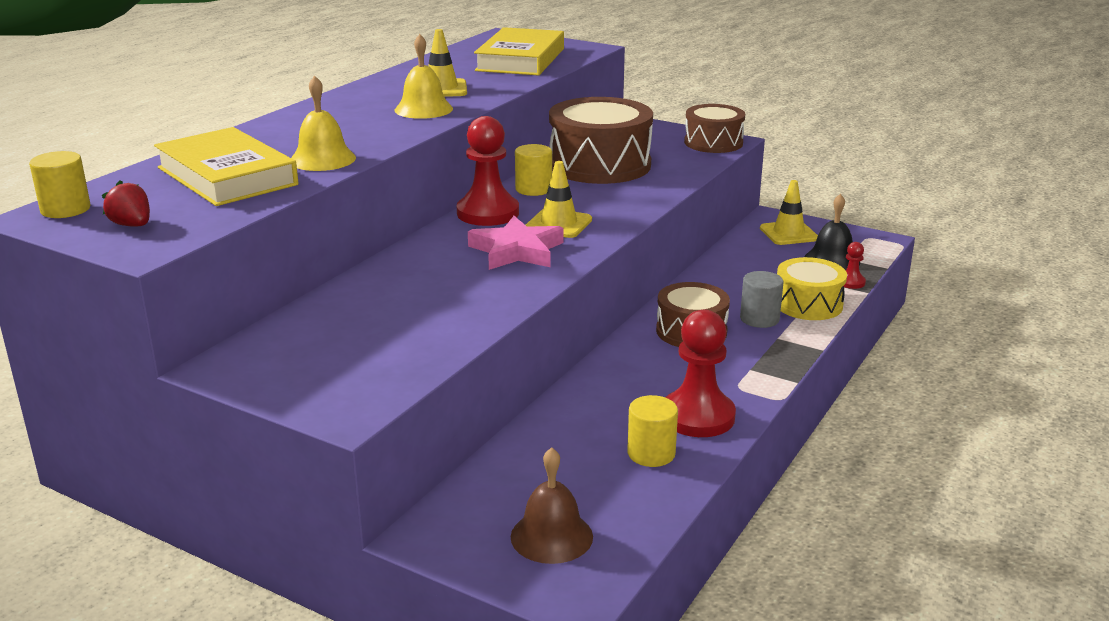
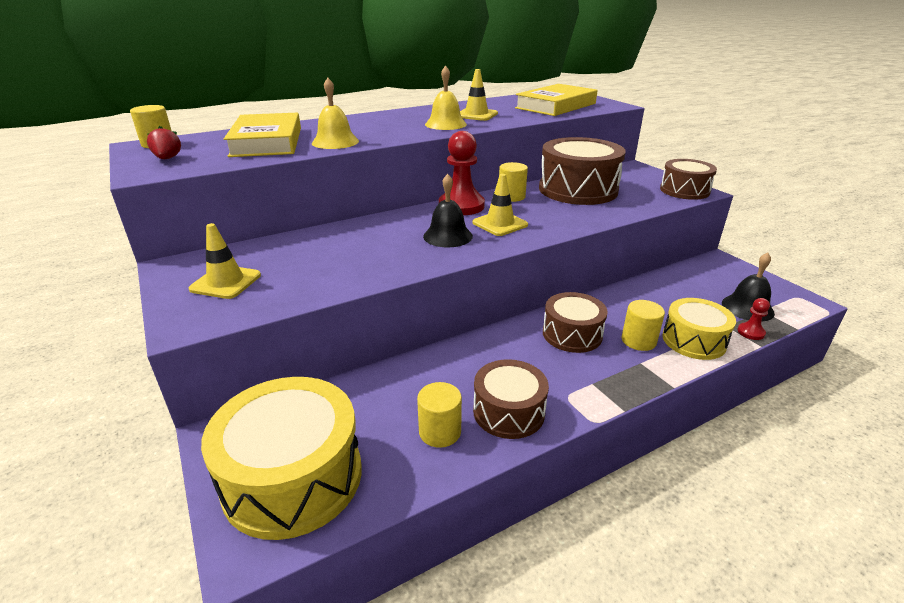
camera: 30 degrees right, 5 degrees up
(517, 251) = (447, 236): pink star -> black bell
(551, 536) = (293, 477): brown bell -> yellow drum
(697, 416) = (508, 412): red pawn -> brown drum
(759, 319) = (638, 341): grey cylinder -> yellow cylinder
(788, 233) = (724, 276): yellow traffic cone -> yellow traffic cone (226, 282)

